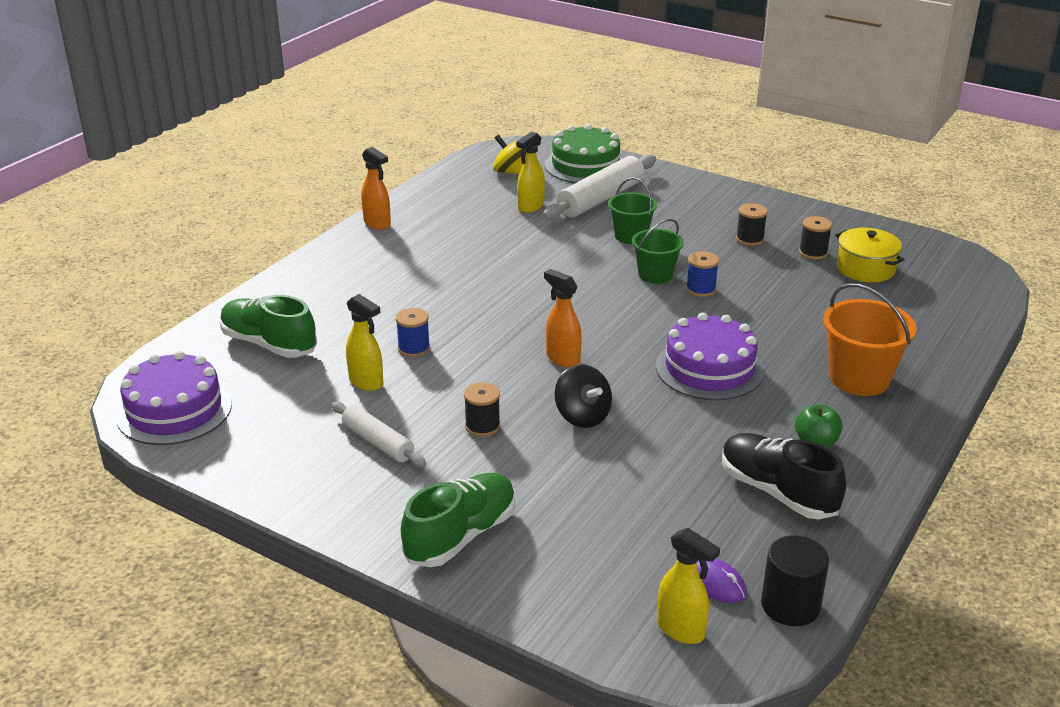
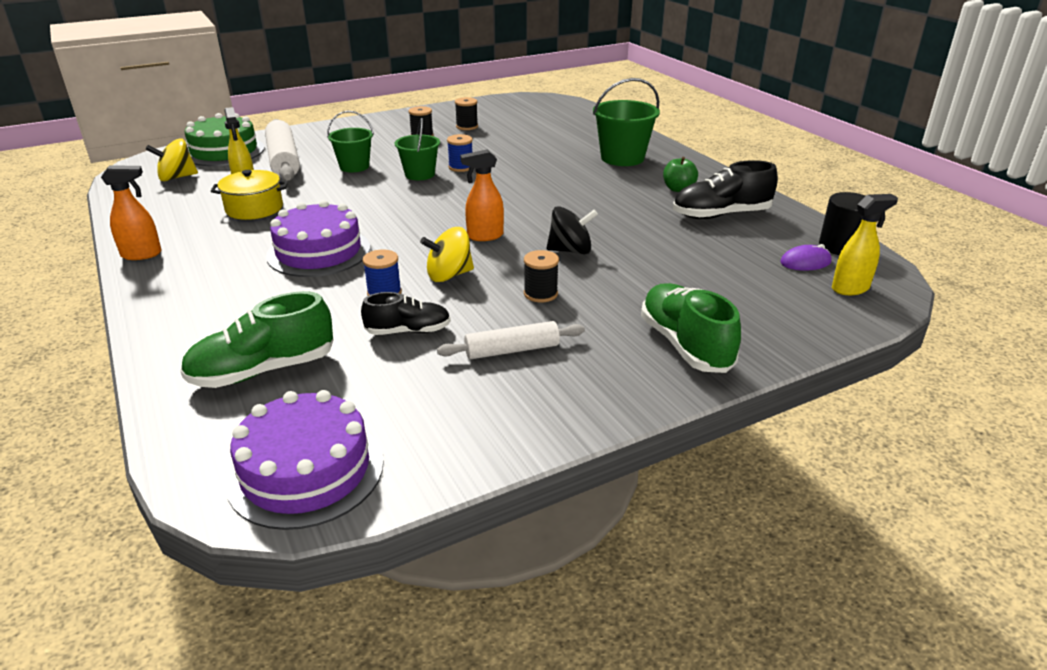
camera: 60 degrees left, 0 degrees up
(366, 382) = (408, 331): yellow spray bottle -> black shoe
(471, 367) = (449, 275): none -> yellow spinning top
(709, 368) = (561, 193): purple cake -> purple cake (318, 252)
(859, 378) = (622, 158): orange bucket -> green bucket
(865, 268) = (506, 121): yellow pot -> yellow pot (254, 208)

